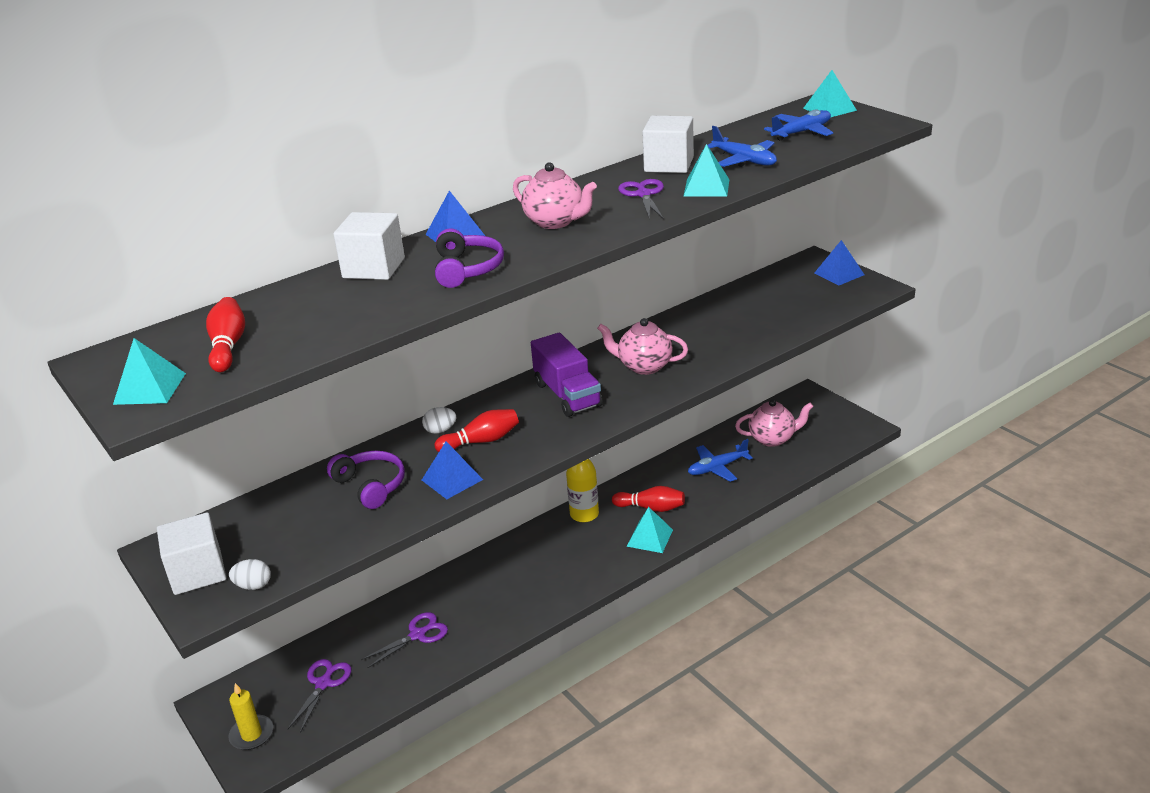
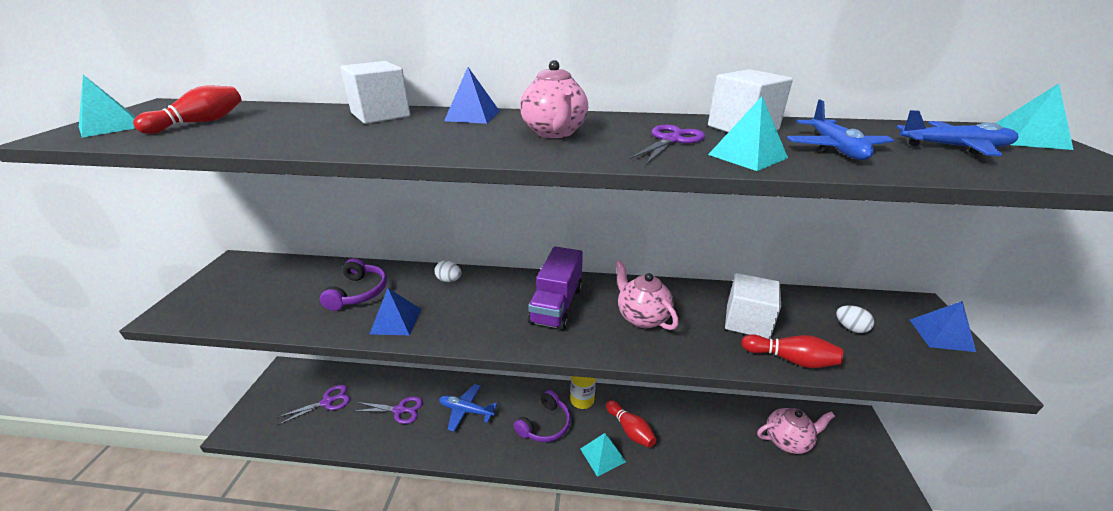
camera: 40 degrees right, 0 degrees up
(197, 572) = (213, 288): white cube -> white cube (747, 321)
(251, 734) = (265, 405): yellow candle -> none
(253, 586) = (206, 317): white egg -> white egg (850, 328)
(467, 269) = (418, 137): purple headphones -> purple headphones (545, 424)
(481, 441) = (455, 304): red bowling pin -> red bowling pin (790, 359)
(717, 468) = (714, 433): blue plane -> blue plane (466, 410)
(773, 439) = (787, 440): pink teapot -> pink teapot turned 45 degrees counterclockwise

